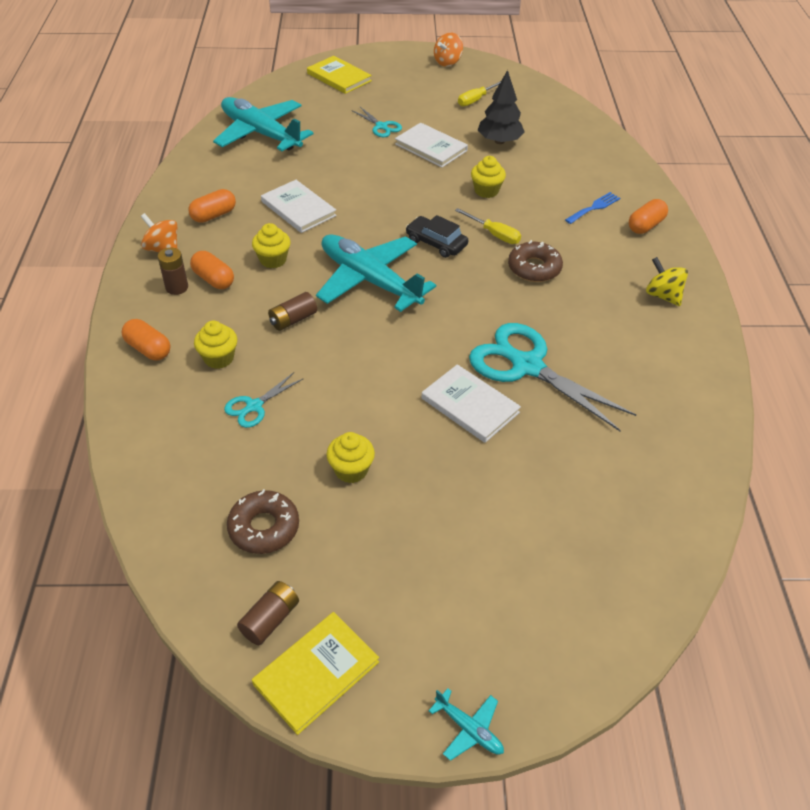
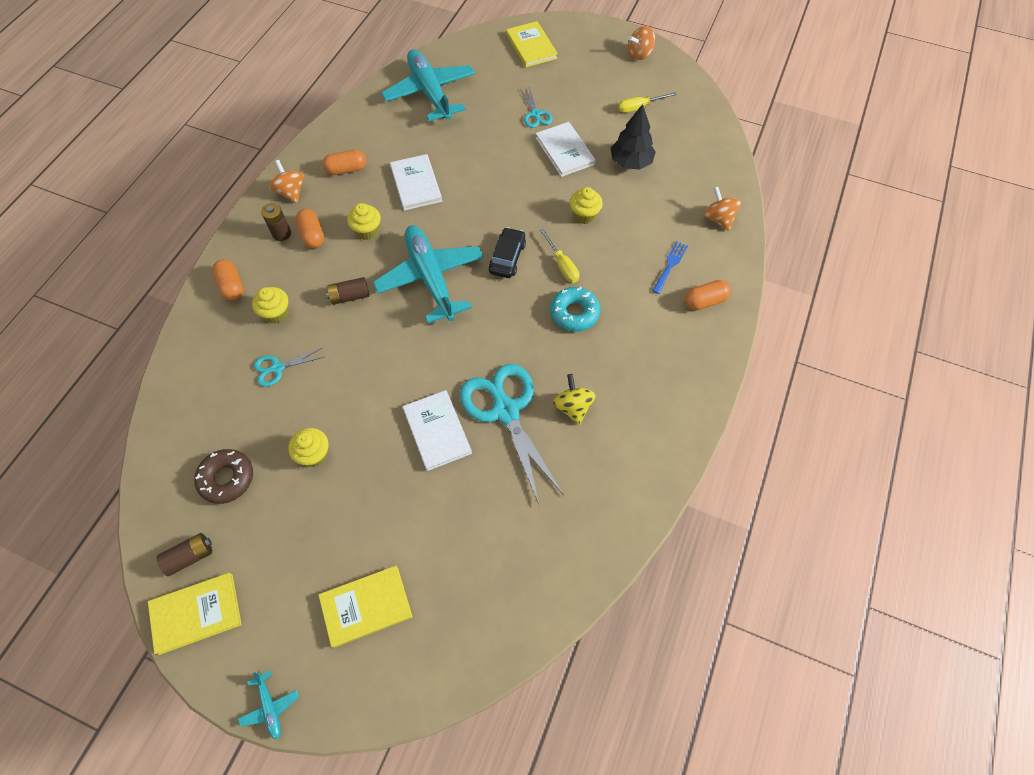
camera: 25 degrees right, 15 degrees up
(436, 243) = (507, 258): black car -> black car turned 45 degrees clockwise
(508, 587) = (366, 606): none -> yellow book
(534, 268) = (574, 313): brown donut -> turquoise donut
(594, 207) = (670, 265): blue fork -> blue fork turned 45 degrees counterclockwise
(610, 163) = (718, 219): none -> orange spinning top
(662, 295) = (669, 382): yellow spinning top -> yellow spinning top (573, 407)

